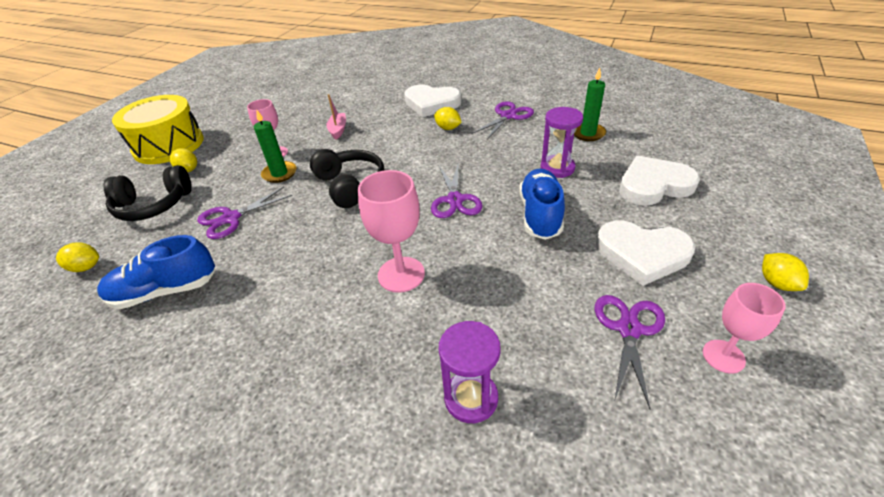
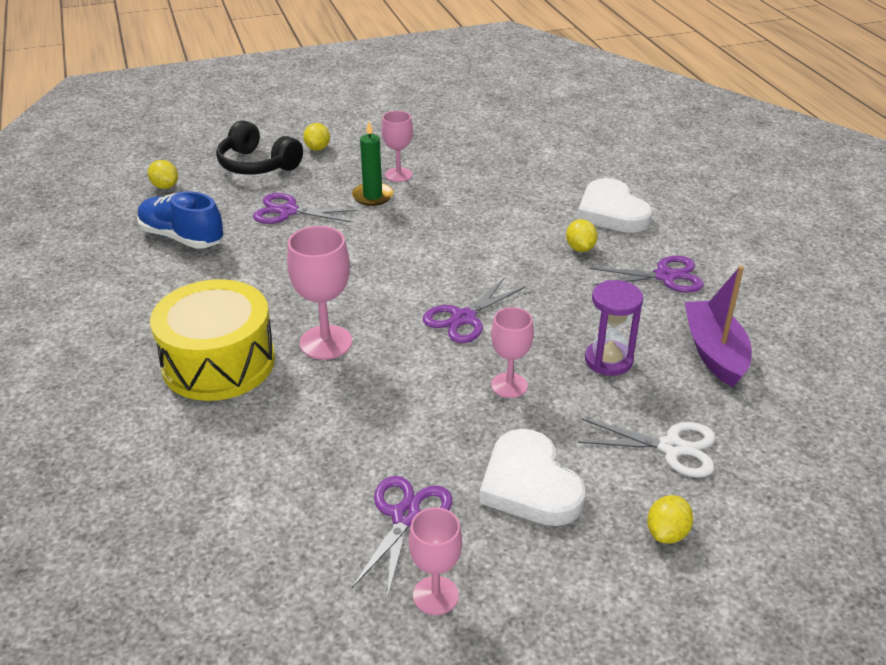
camera: 45 degrees right, 5 degrees down
(168, 145) = (335, 115): yellow drum -> yellow drum (218, 363)
(338, 130) = (480, 184): pink boat -> none
(350, 185) = (406, 245): black headphones -> none
(471, 398) = (234, 453): purple hourglass -> none
(540, 215) = (509, 385): blue shoe -> pink goblet
(588, 133) = (714, 352): green candle -> purple boat
(629, 329) = (406, 516): purple scissors -> purple scissors turned 45 degrees counterclockwise
(653, 185) = (671, 448): white heart -> white scissors
(777, 283) = (598, 608): yellow lemon -> yellow lemon (667, 533)

